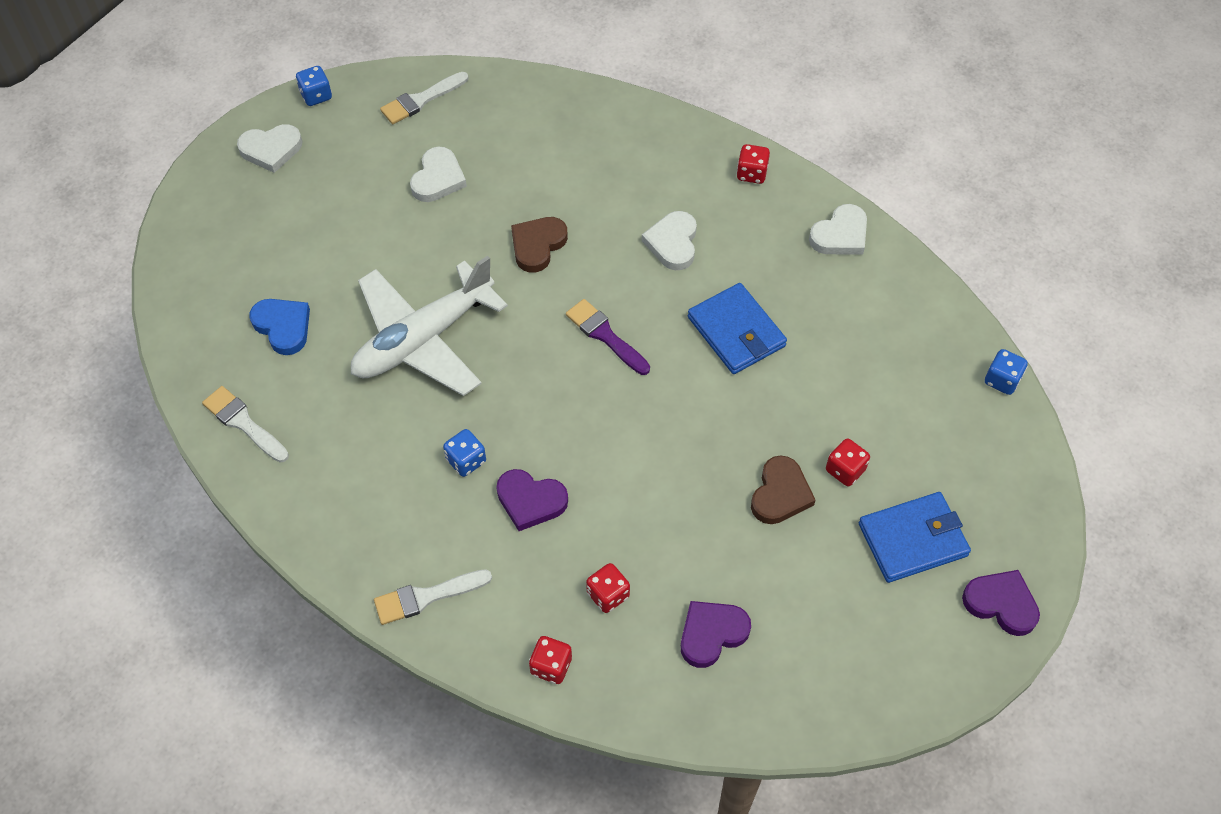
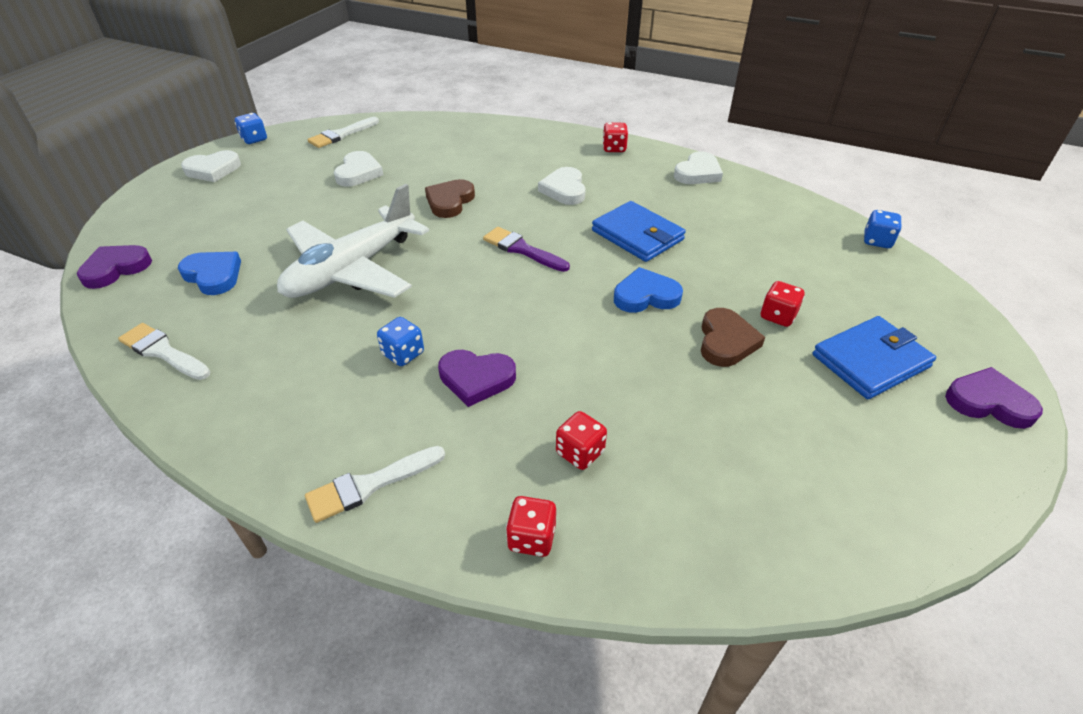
camera: 10 degrees left, 15 degrees down
(712, 634) = (707, 474): purple heart -> purple heart (116, 269)
(719, 422) = (646, 296): none -> blue heart

